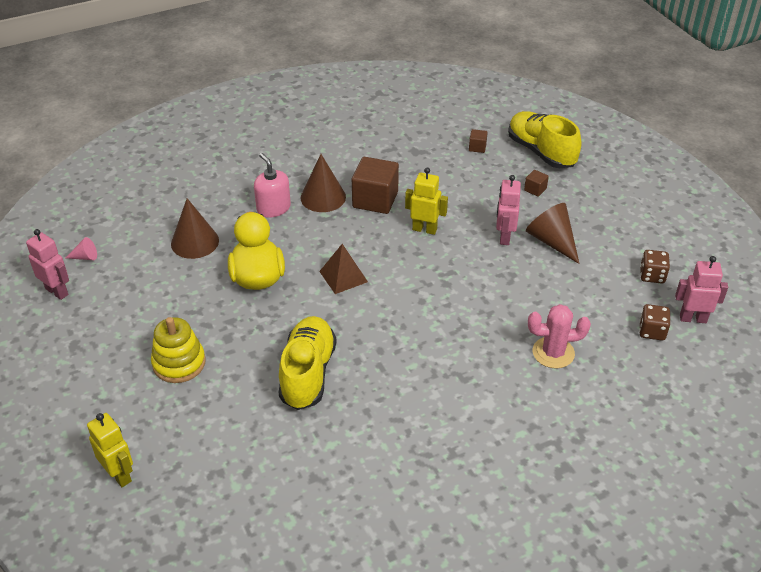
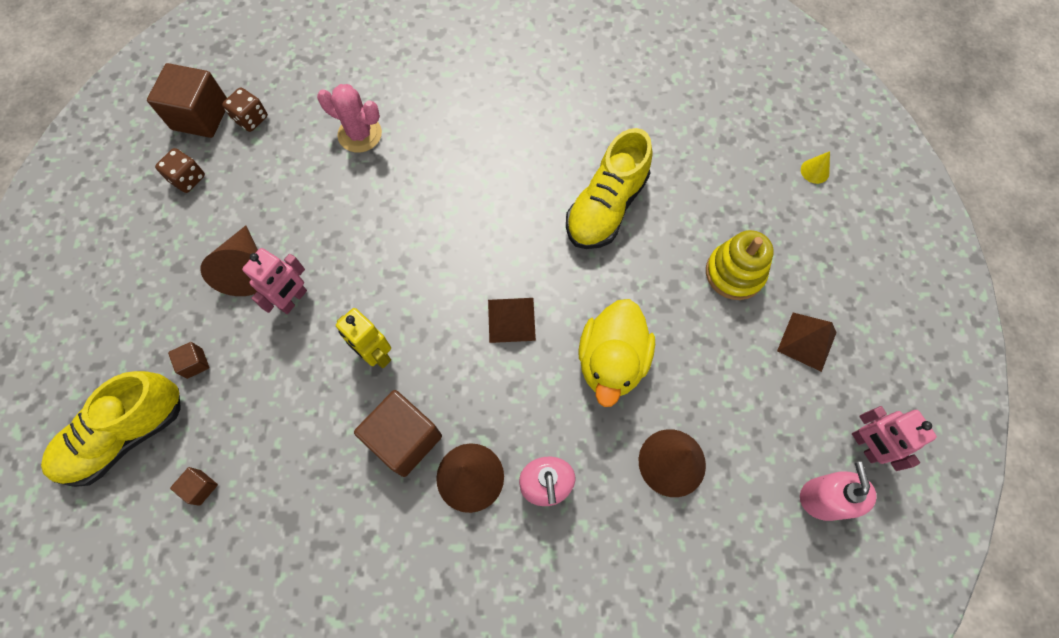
camera: 155 degrees left, 25 degrees up
(85, 257) = (824, 498): pink cone -> pink soap dispenser
(109, 337) = (807, 341): none -> brown pyramid
(119, 475) = (815, 171): yellow robot -> yellow cone
(541, 152) = (126, 435): yellow shoe -> yellow shoe turned 60 degrees clockwise
(693, 318) = (201, 116): pink robot -> brown cube

